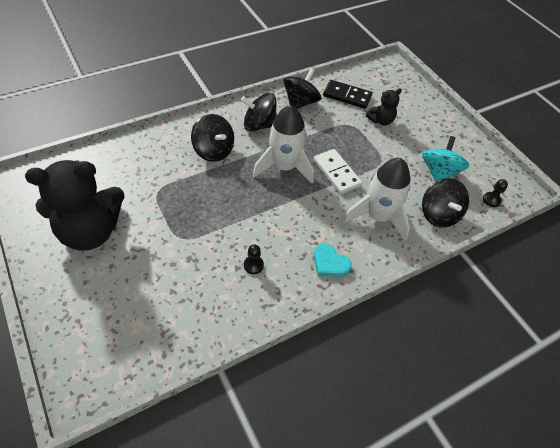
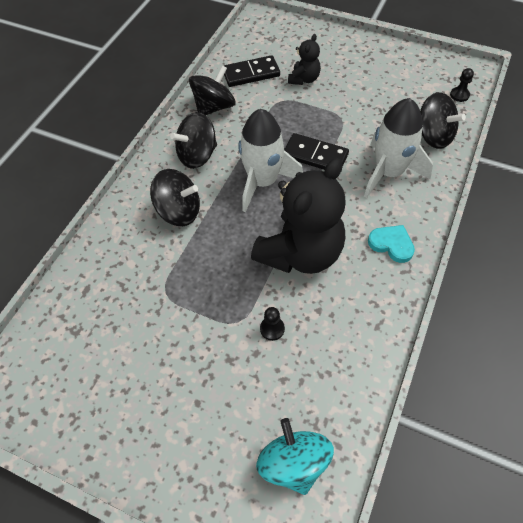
camera: 30 degrees left, 5 degrees up
(90, 231) = (139, 385): black teddy bear -> black teddy bear (300, 253)
(253, 265) = (330, 296): black pawn -> black pawn (272, 329)
(300, 102) = (214, 107): black spinning top -> black spinning top turned 45 degrees clockwise
(330, 263) = (391, 244): turquoise heart -> turquoise heart turned 150 degrees counterclockwise
(336, 173) = (315, 155): white domino -> black domino
(439, 172) = (397, 97): turquoise spinning top -> turquoise spinning top (294, 462)

